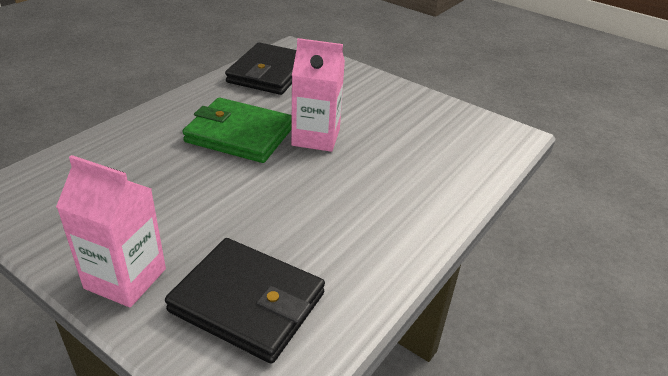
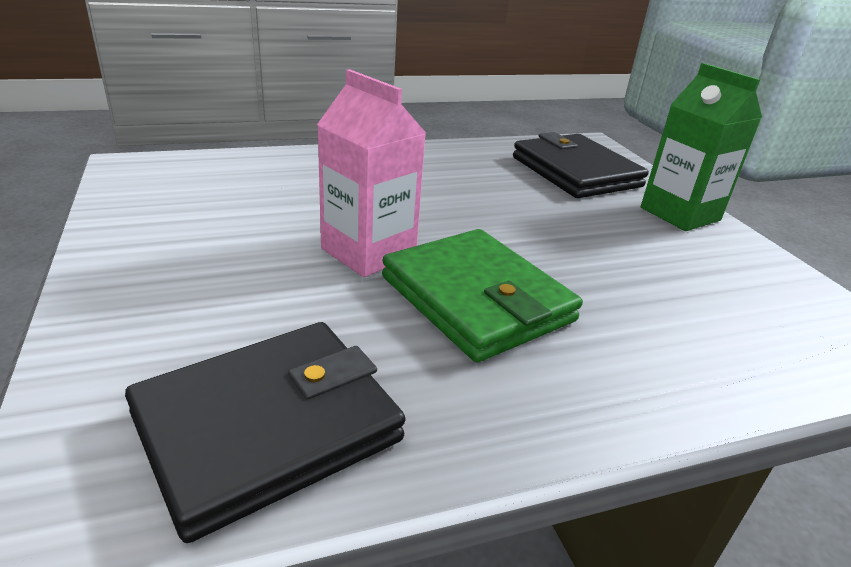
camera: 145 degrees left, 5 degrees down
(125, 278) = (680, 214): pink carton -> green carton

